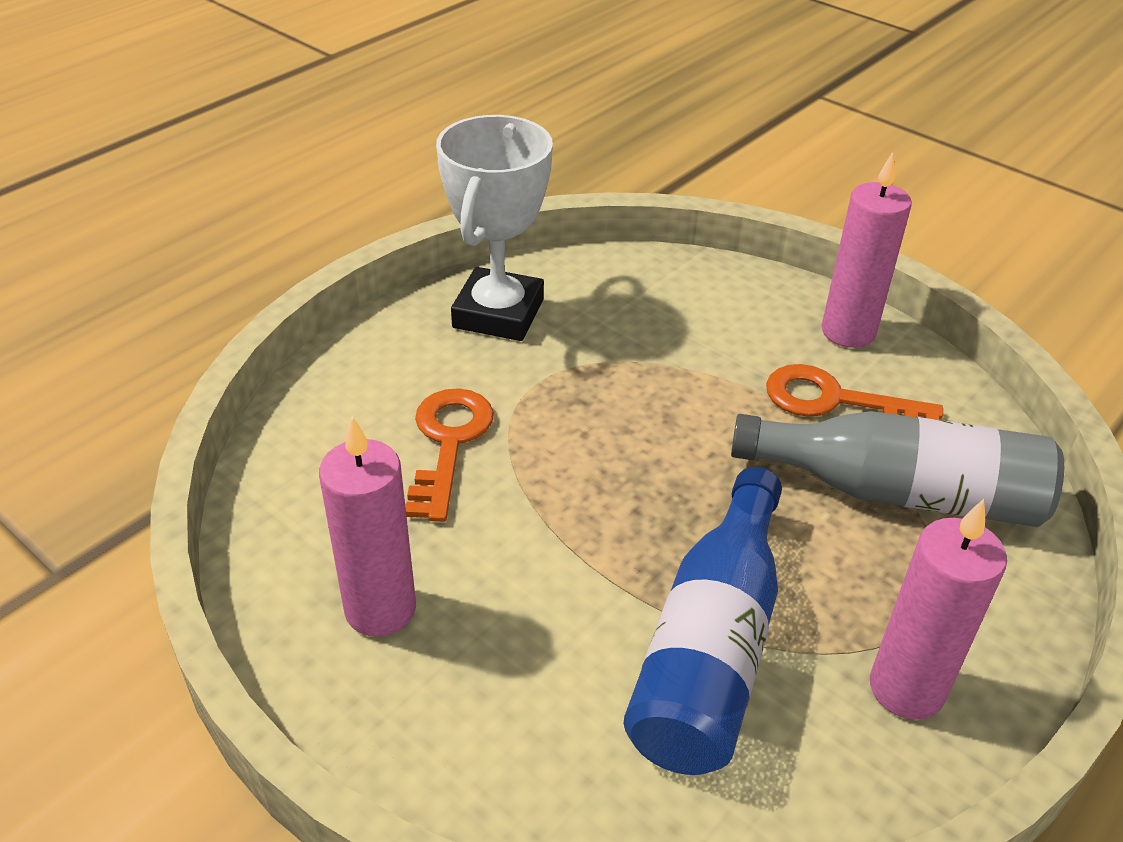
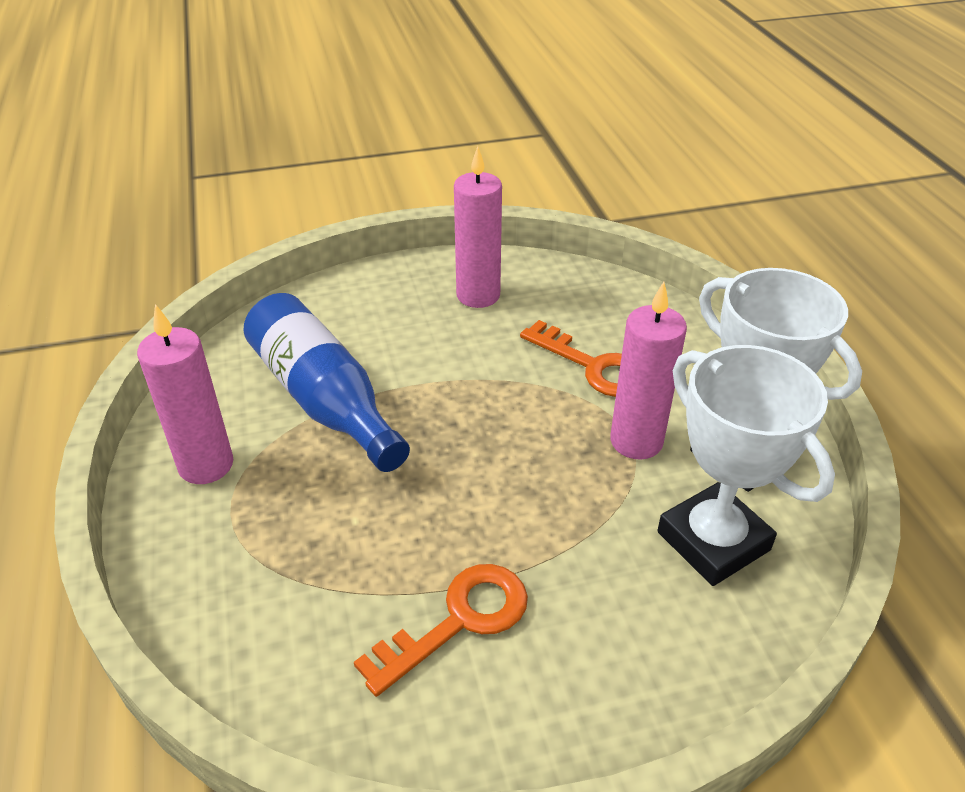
camera: 125 degrees right, 0 degrees up
(615, 303) = (713, 541): none -> white trophy
(848, 332) = (545, 714): pink candle -> pink candle (636, 441)
(899, 492) = (328, 583): grey bottle -> none

